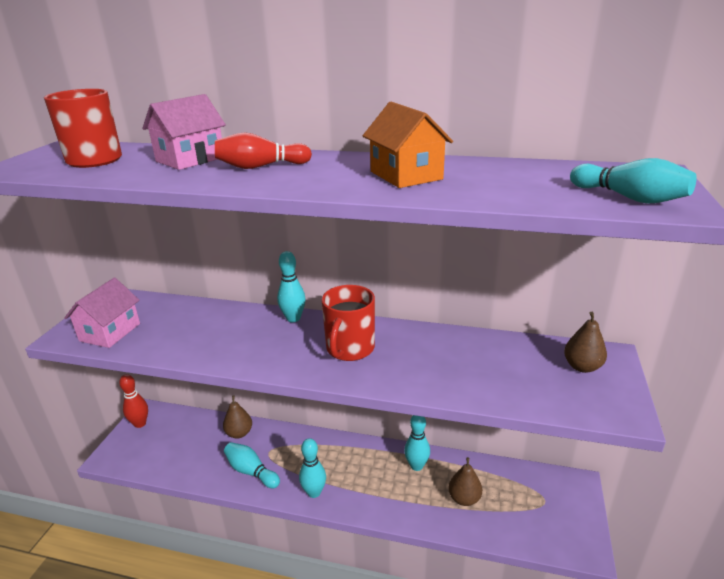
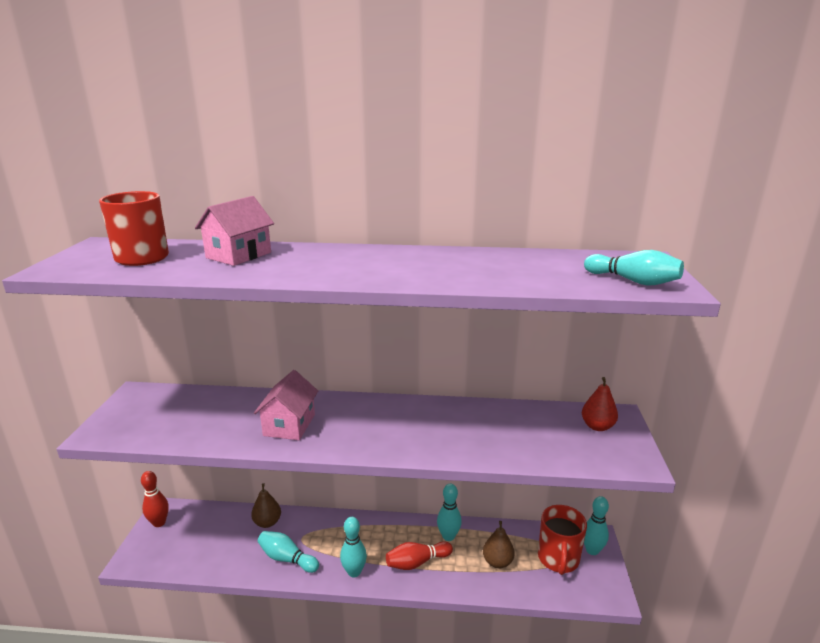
camera: 10 degrees left, 5 degrees down
(110, 332) = (145, 426): pink house -> pink house (289, 425)
(261, 167) = (311, 261): red bowling pin -> red bowling pin (417, 562)
(293, 318) = (328, 401): turquoise bowling pin -> turquoise bowling pin (592, 550)
(349, 349) = (389, 425): red mug -> red mug (558, 559)
(406, 175) = (445, 266): orange house -> none
(582, 367) = (597, 426): brown pear -> red pear

